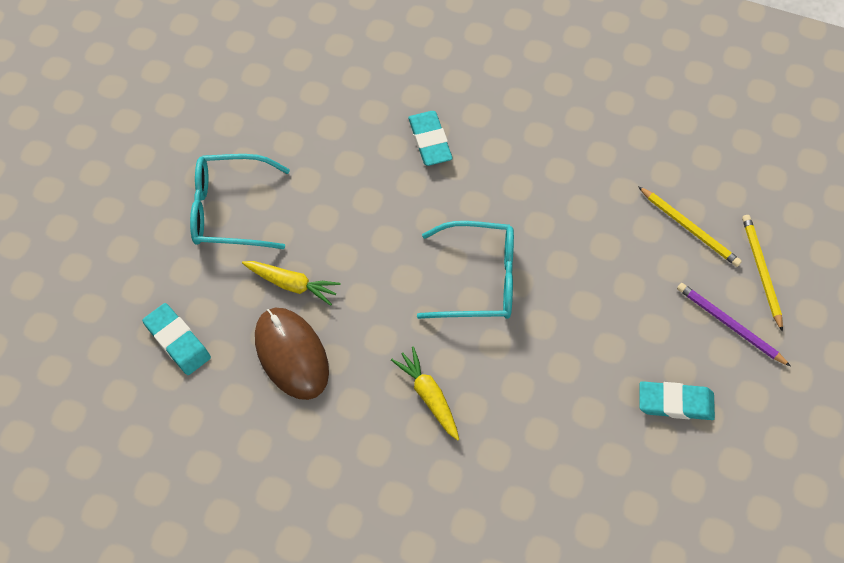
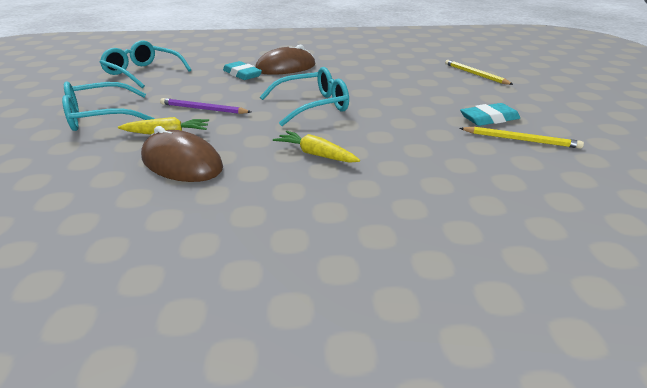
camera: 25 degrees left, 30 degrees down
(177, 341) = (61, 180): turquoise eraser -> none
(302, 85) = (143, 73): none -> turquoise glasses
(499, 139) = (286, 67): none -> brown mouse
(689, 228) = (421, 71): yellow pencil -> yellow pencil (520, 140)
(730, 325) = (482, 90): purple pencil -> purple pencil (203, 109)

